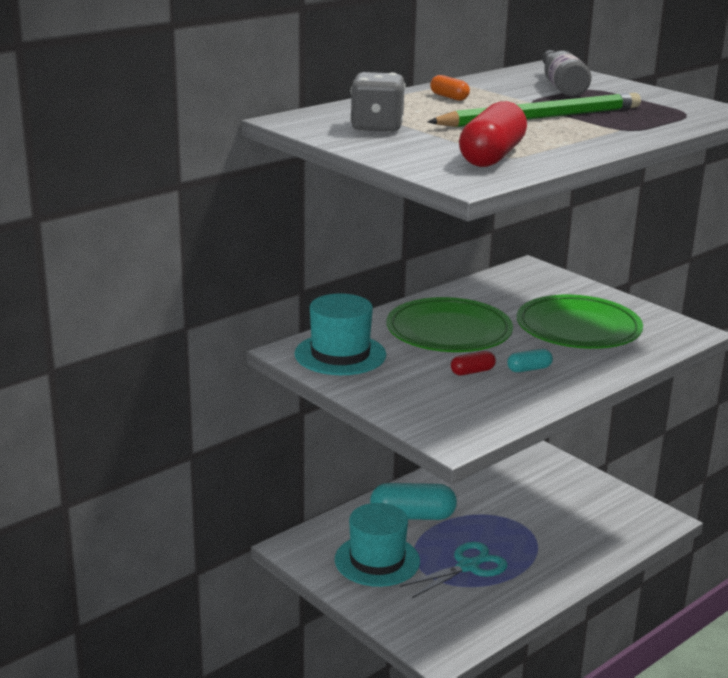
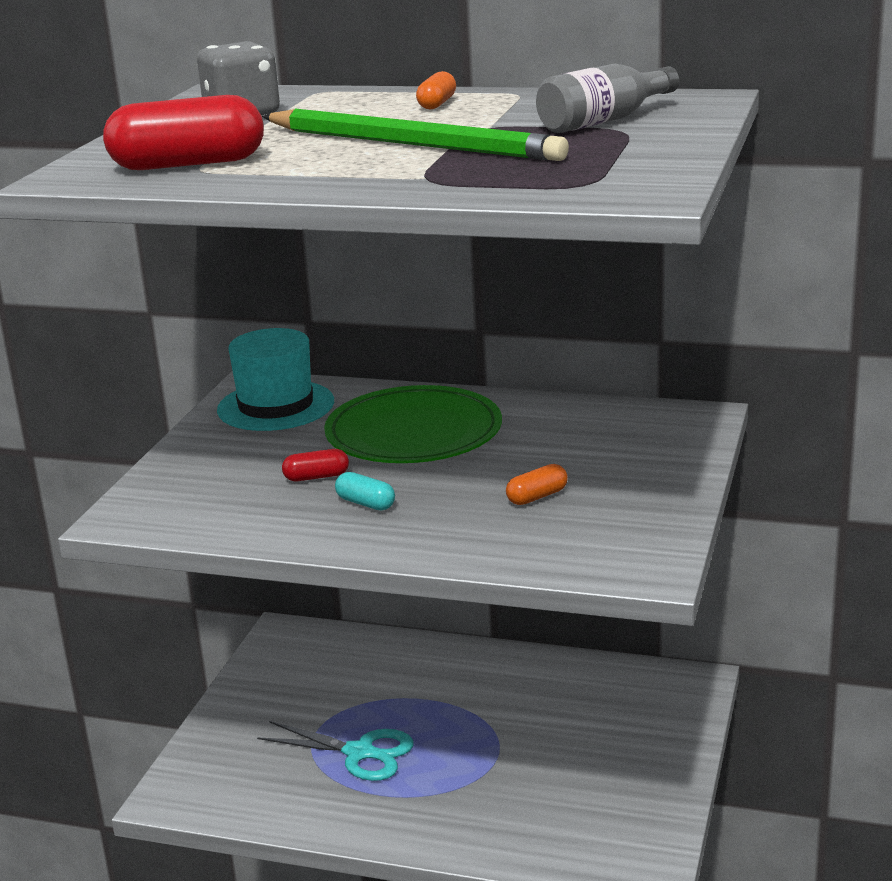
camera: 60 degrees right, 0 degrees up
(377, 560) = (310, 690): turquoise hat -> none
(412, 516) = (425, 677): turquoise capsule -> none
(472, 372) = (316, 477): red capsule -> red capsule turned 45 degrees counterclockwise
(578, 328) = (537, 497): green plate -> orange capsule

